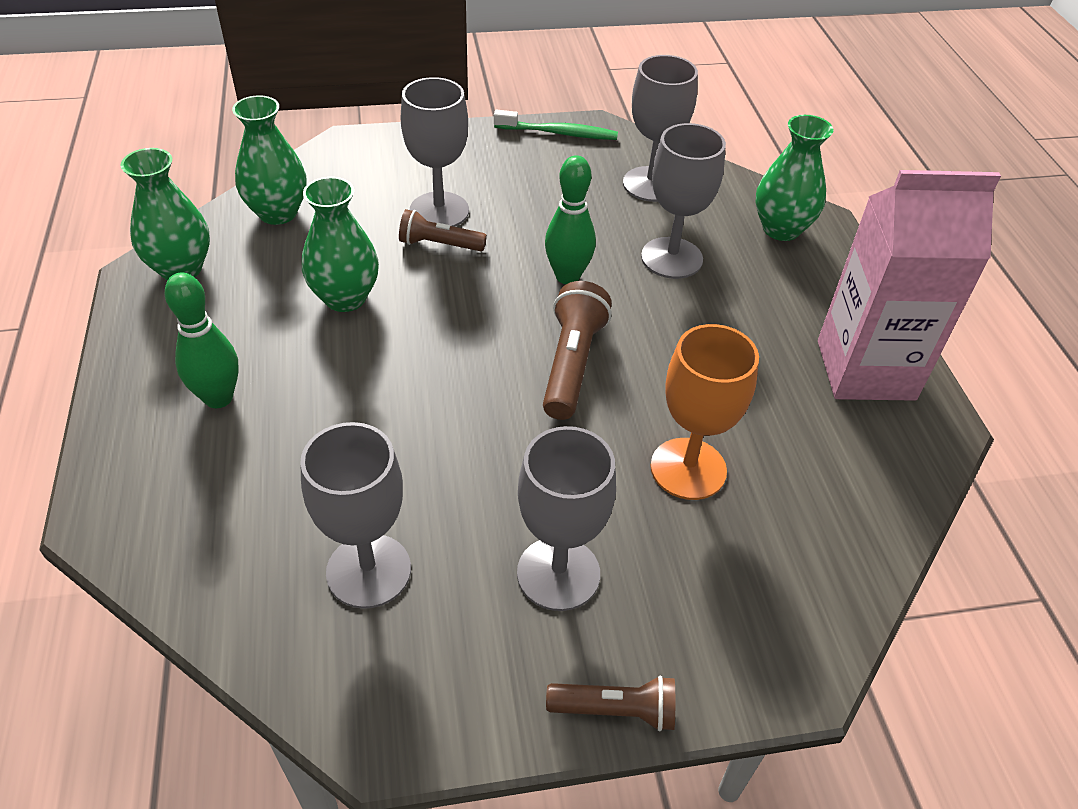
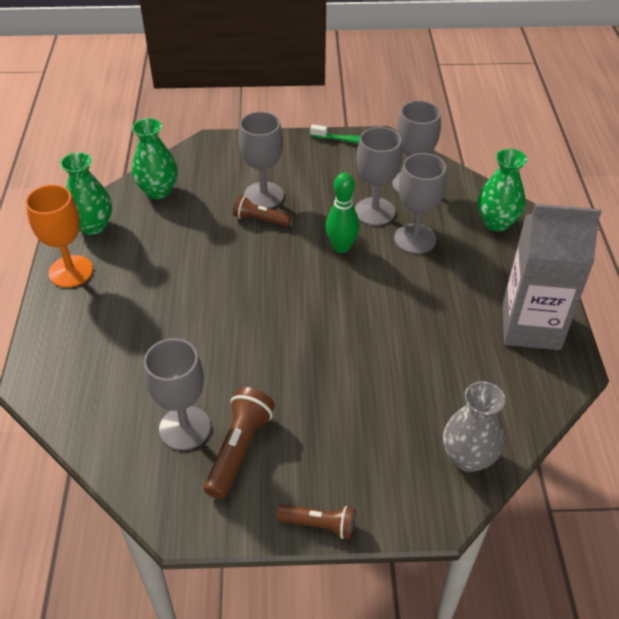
camera: 10 degrees right, 0 degrees up
(218, 398) = (107, 313): green bowling pin -> none
(345, 298) = (194, 252): green vase -> none
(558, 573) = (299, 440): grey goblet -> grey goblet (374, 211)
(572, 364) = (333, 308): brown flashlight -> brown flashlight (239, 449)
(688, 469) = (395, 383): orange goblet -> orange goblet (71, 271)
(823, 574) = (468, 457): none -> grey vase
(865, 370) = (530, 326): pink carton -> grey carton

